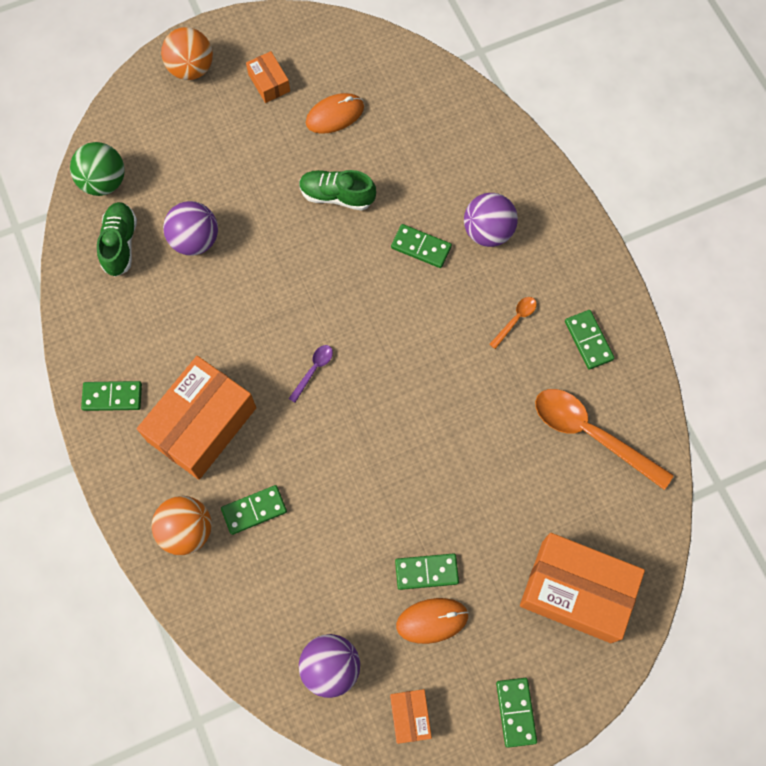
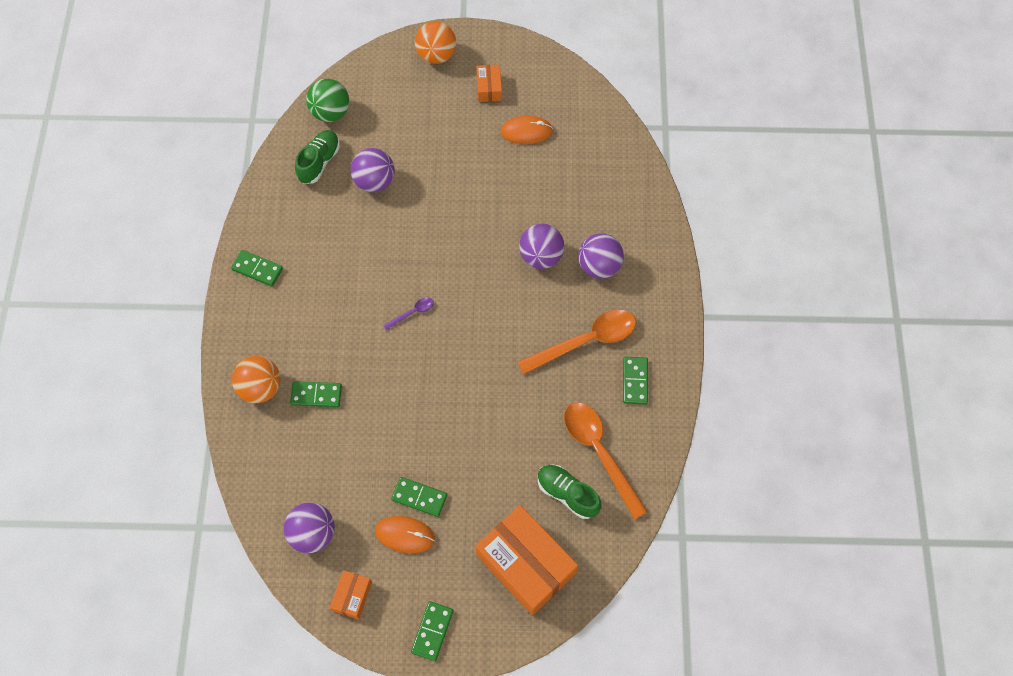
camera: 25 degrees right, 5 degrees down
(202, 424) = (311, 317): orange box -> none
(337, 196) = (497, 192): green shoe -> green shoe (567, 494)
(421, 247) = (541, 256): green domino -> purple ball
(515, 320) = (585, 341): orange spoon -> orange spoon, size x2.23

